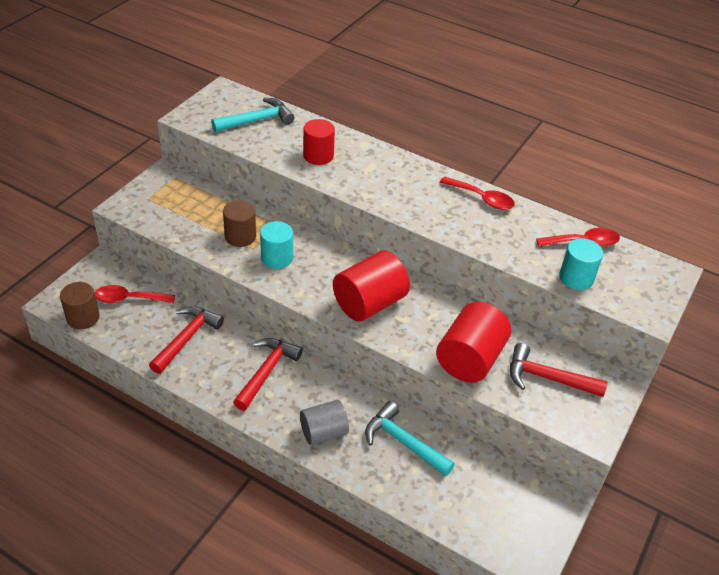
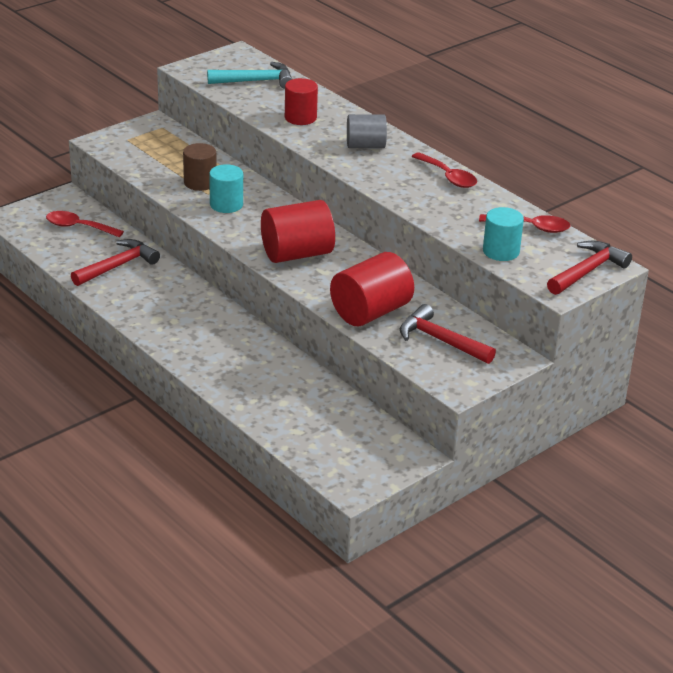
camera: 20 degrees right, 10 degrees down
(83, 317) = (29, 233): brown cylinder -> none
(266, 371) = (181, 304): red hammer -> red hammer (588, 271)
(323, 432) = (210, 358): grey cylinder -> grey cylinder (365, 146)
(403, 442) = (283, 380): turquoise hammer -> none

